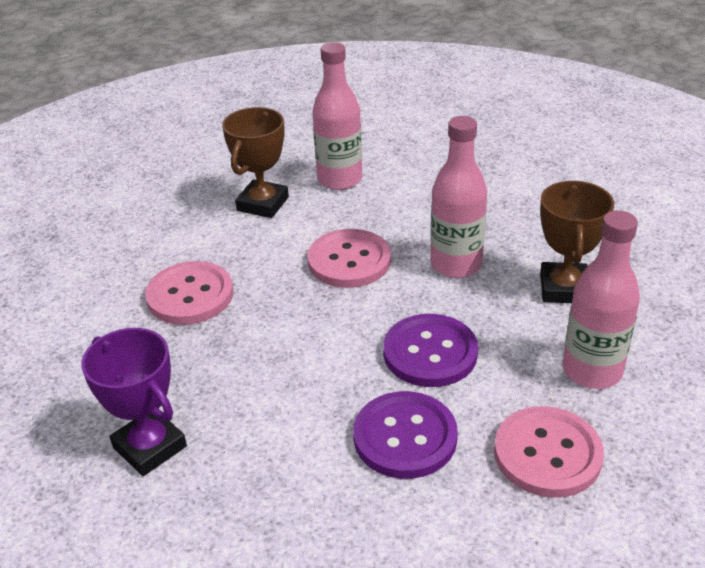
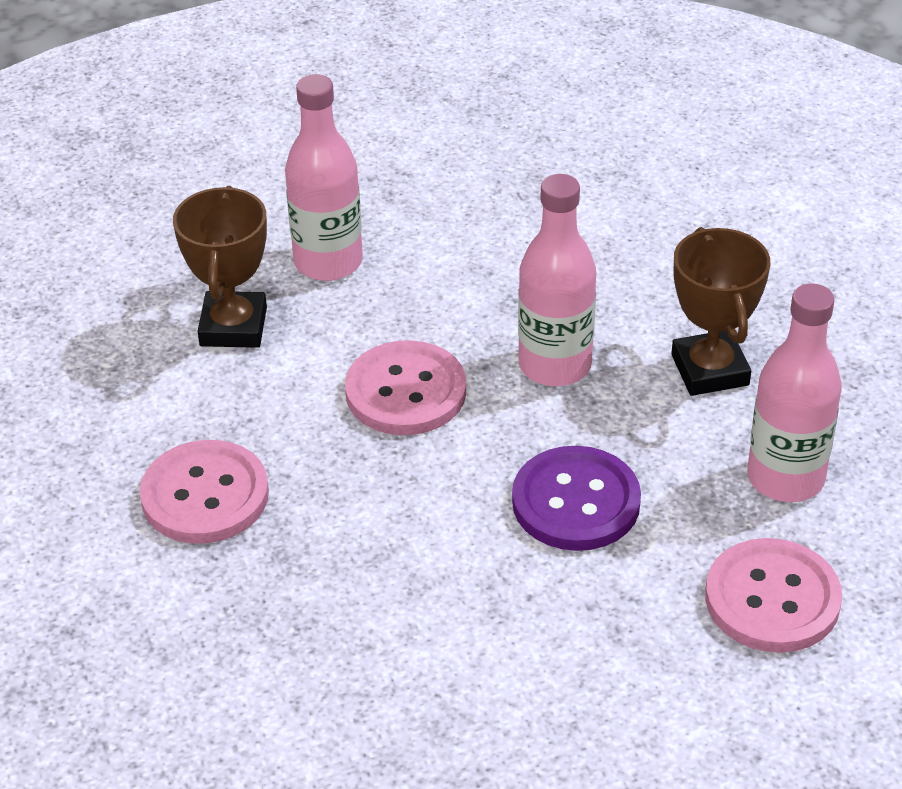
camera: 20 degrees left, 5 degrees up
(150, 447) = (272, 720): purple trophy -> none
(405, 437) = (594, 622): purple button -> none

